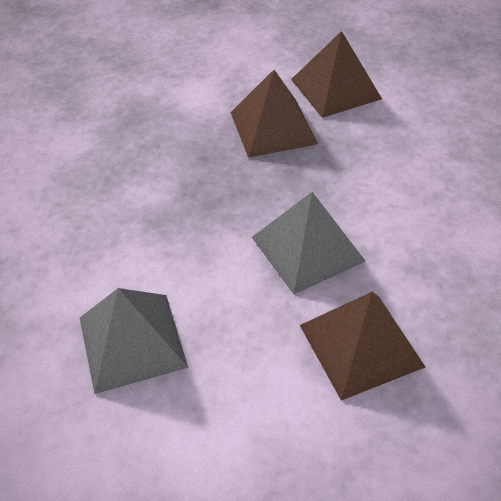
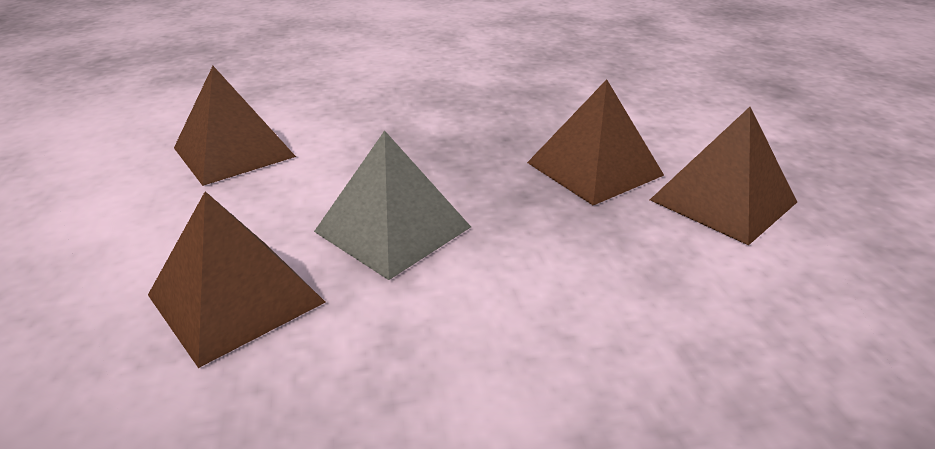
camera: 70 degrees right, 15 degrees down
(132, 342) = (234, 152): grey pyramid -> brown pyramid

